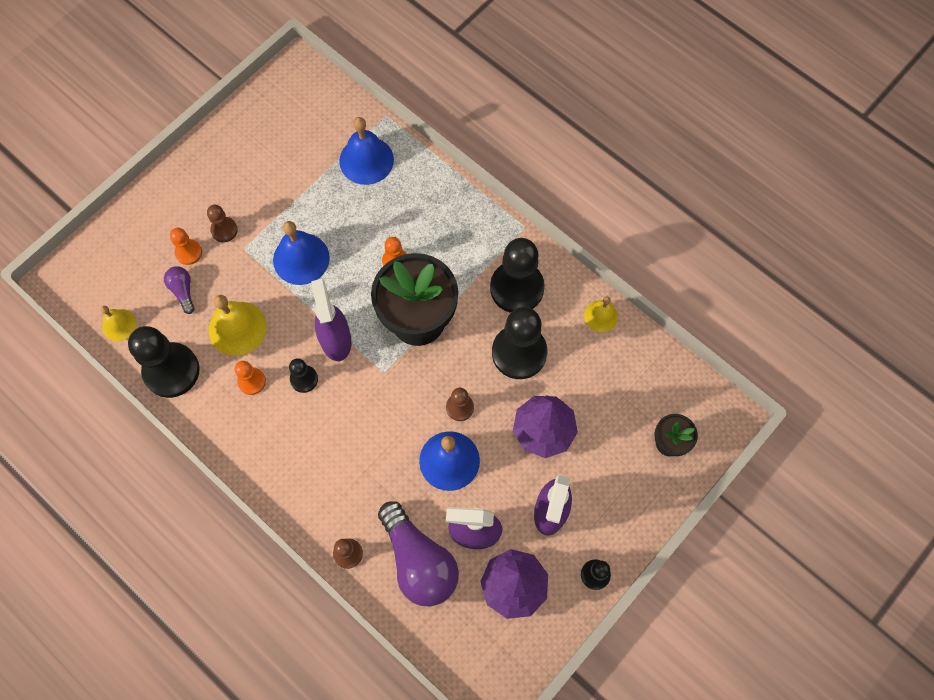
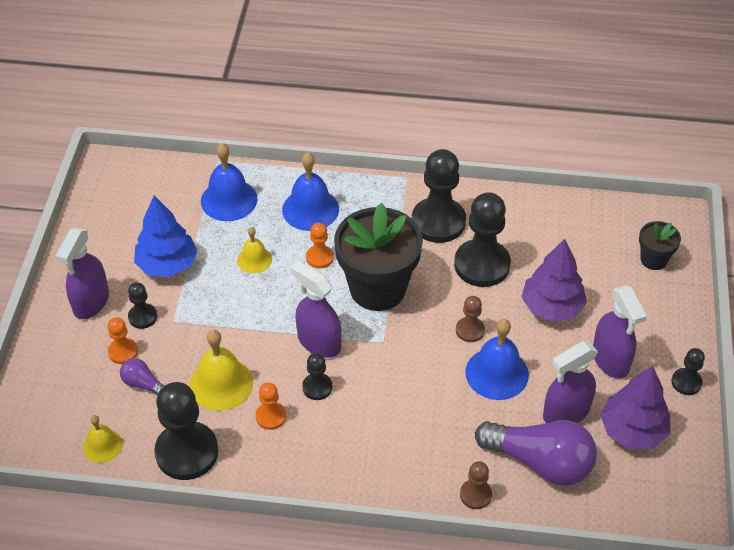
camera: 35 degrees left, 20 degrees down
(197, 192) = (91, 302): none -> purple spray bottle
(224, 230) = (143, 317): brown pawn -> black pawn
(275, 193) = (167, 264): none -> blue tree
(301, 258) = (234, 300): blue bell -> blue bell (310, 209)
(601, 316) = (522, 205): yellow bell -> yellow bell (254, 259)

